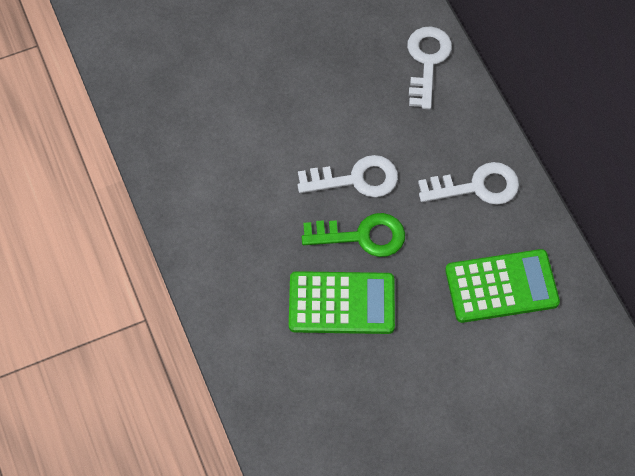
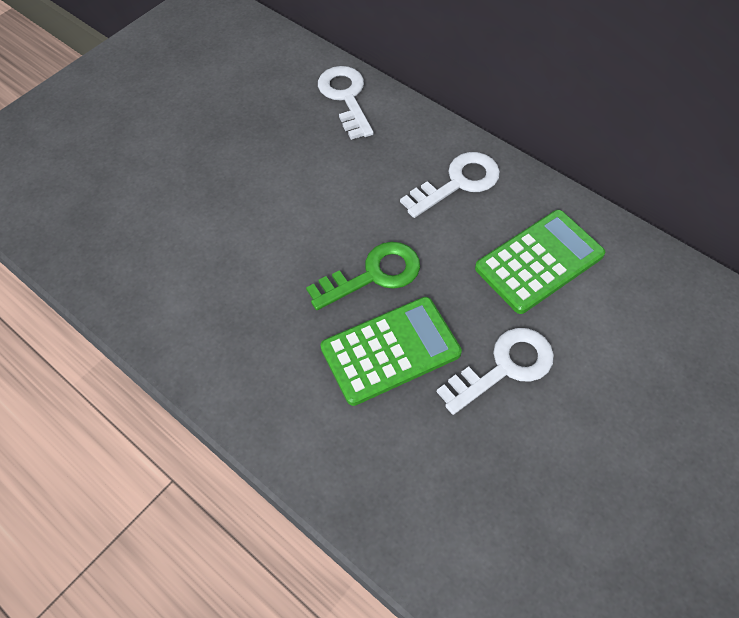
camera: 25 degrees left, 5 degrees down
(355, 179) = (336, 225): white key -> white key (504, 367)

